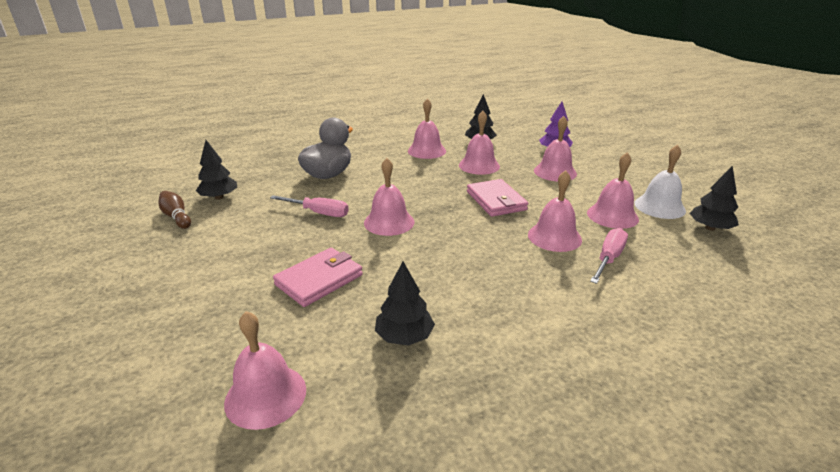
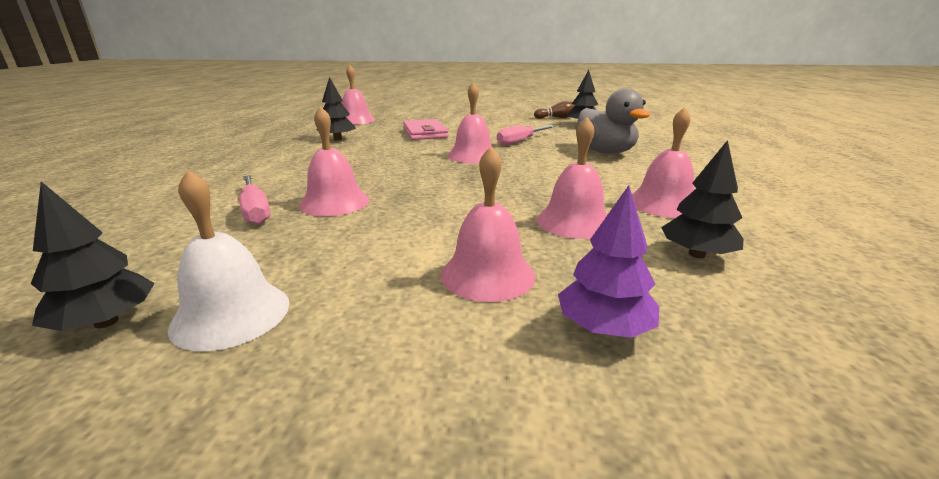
camera: 120 degrees right, 5 degrees down
(496, 201) = (451, 200): pink wallet -> none
(612, 216) = (299, 254): pink bell -> none

